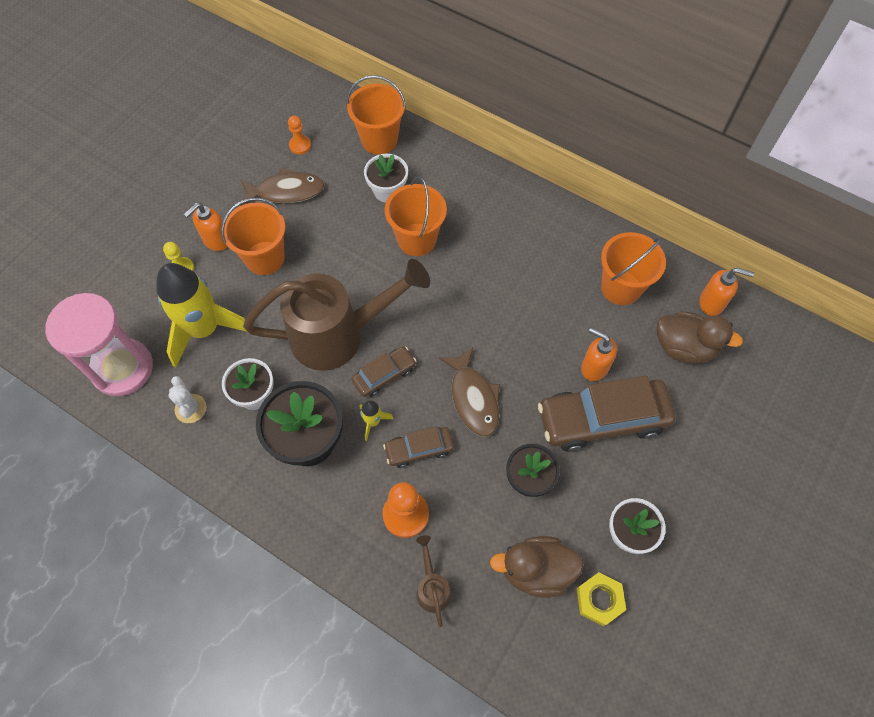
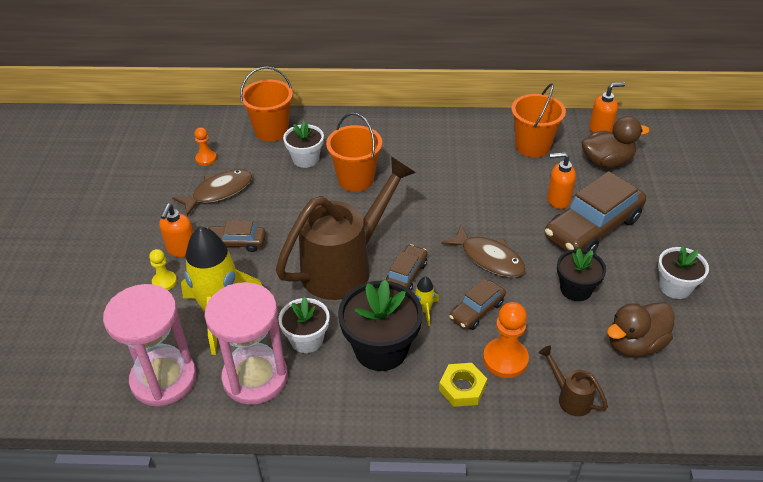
camera: 30 degrees left, 20 degrees down
(190, 408) = (255, 377): white cactus -> pink hourglass
(265, 258) = (236, 243): orange bucket -> brown car
(599, 600) = (695, 338): yellow nut -> yellow nut (462, 388)

